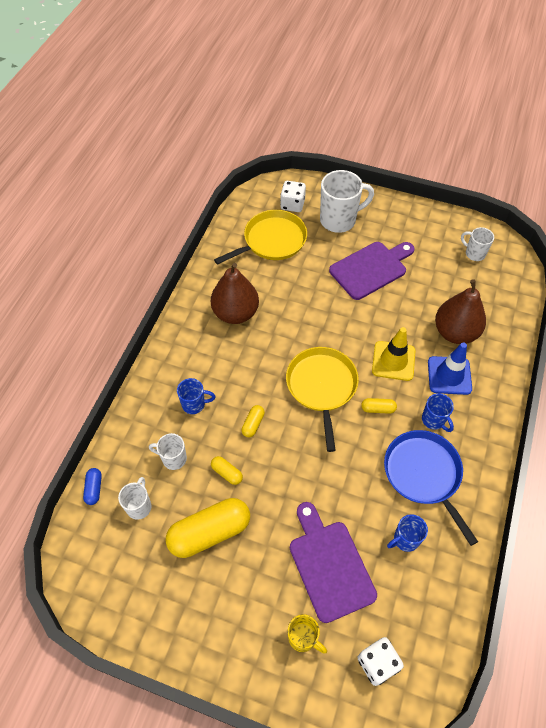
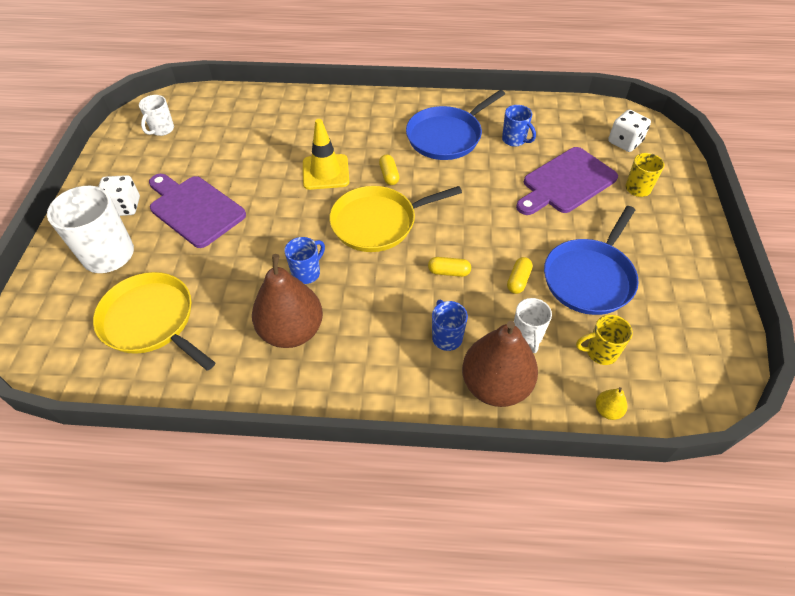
camera: 105 degrees left, 5 degrees down
(94, 489) = (607, 410): blue capsule -> yellow pear
(139, 506) = (600, 352): white mug -> yellow mug
(209, 532) = (590, 277): yellow capsule -> blue pan
(292, 204) = (74, 312): white dice -> white dice (124, 207)
(434, 420) = (387, 136): blue mug -> blue mug (307, 273)
(449, 375) = (331, 132): blue traffic cone -> none
(455, 332) = (276, 133): brown pear -> brown pear (495, 385)

